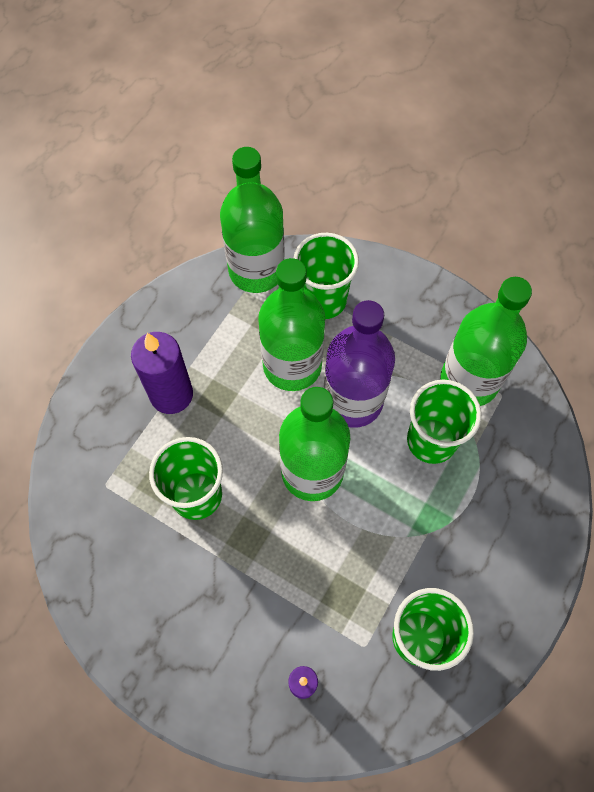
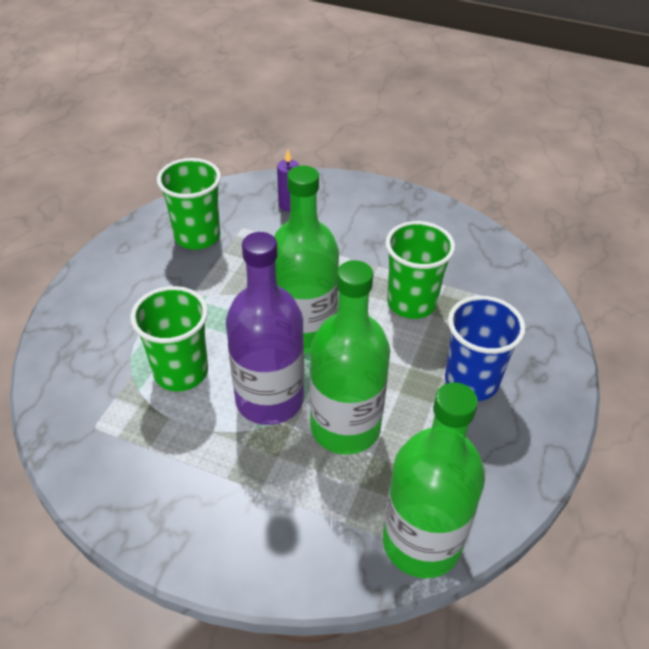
camera: 170 degrees right, 20 degrees down
(171, 394) = (471, 381): purple candle -> blue cup
(323, 300) = (321, 512): green cup -> none
(469, 381) = (132, 436): green bottle -> none

